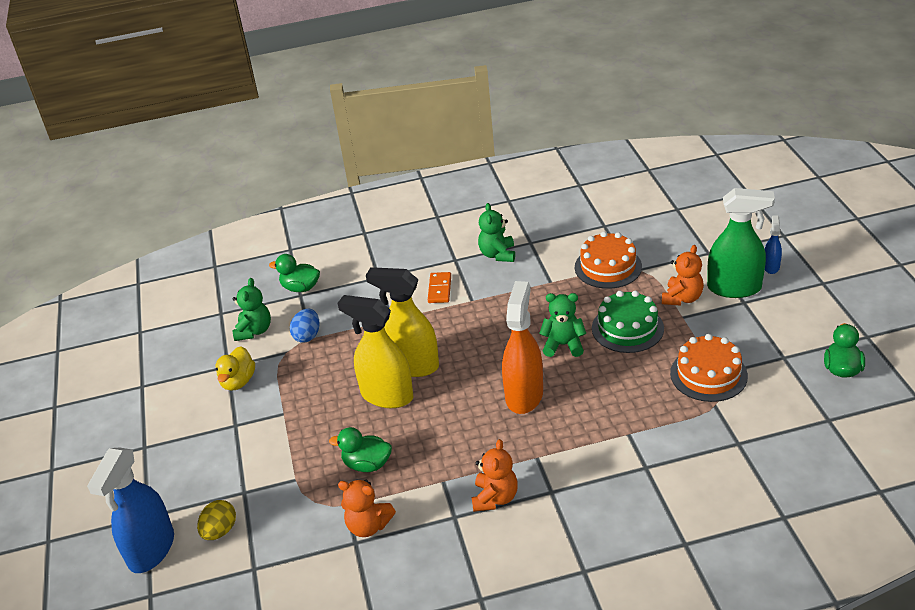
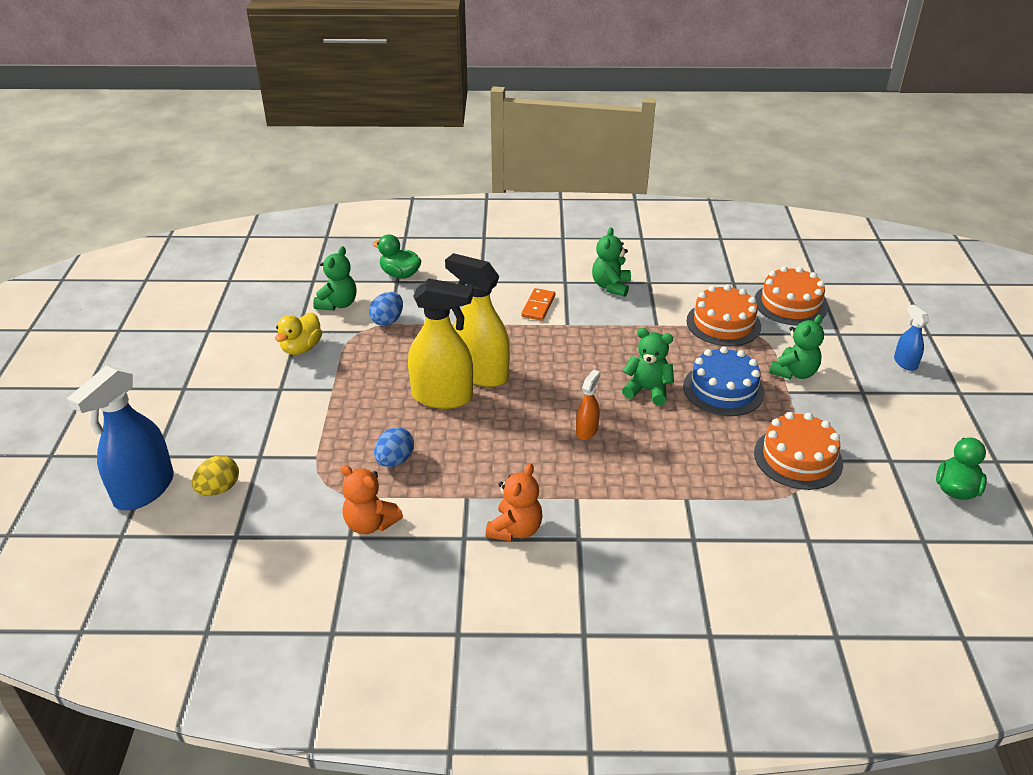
camera: 10 degrees right, 0 degrees up
(367, 464) = (395, 460): green duck -> blue egg
(386, 395) = (443, 397): yellow spray bottle -> yellow spray bottle turned 150 degrees clockwise
(524, 395) = (587, 431): orange spray bottle -> orange spray bottle, size x0.48
(627, 328) = (723, 389): green cake -> blue cake
(659, 234) = (790, 304): none -> orange cake
(682, 298) = (794, 372): orange teddy bear -> green teddy bear
(734, 288) = (856, 375): green spray bottle -> none
(771, 266) = (905, 363): blue spray bottle -> blue spray bottle turned 45 degrees counterclockwise

